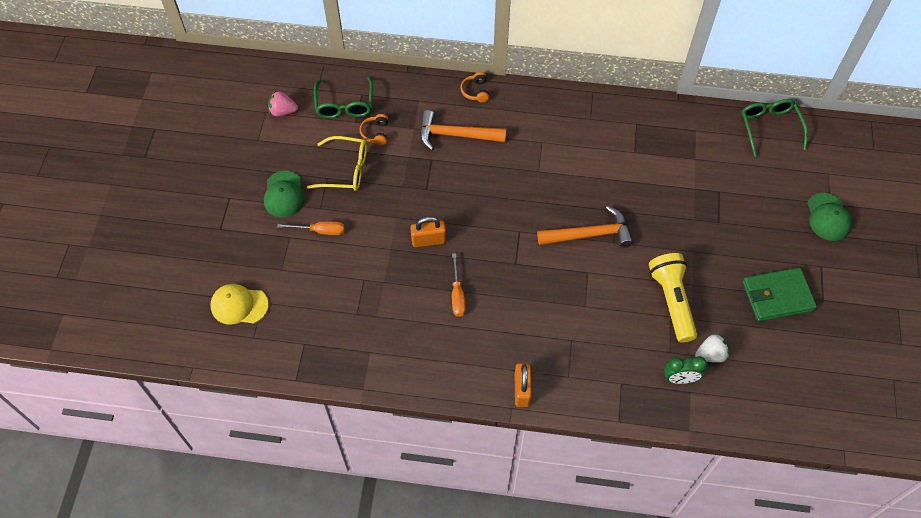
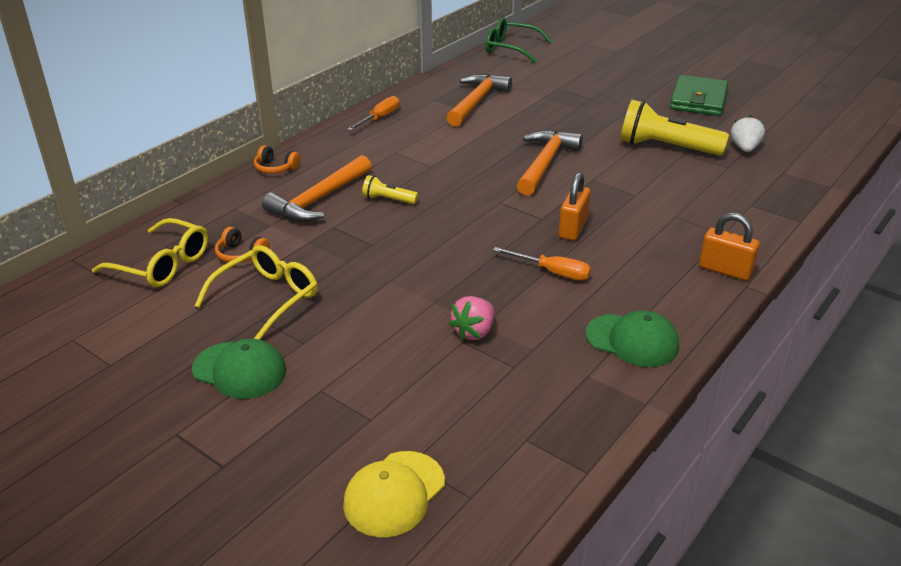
camera: 60 degrees left, 25 degrees down
(283, 111) = (95, 322): pink strawberry -> pink strawberry (474, 332)
(320, 231) = (342, 355): orange screwdriver -> orange screwdriver (380, 118)
(344, 105) = (162, 264): green glasses -> yellow glasses
(428, 240) = (451, 267): orange padlock -> orange padlock (573, 228)
(480, 170) = (388, 200): none -> yellow flashlight
(653, 150) = (476, 102): none -> orange hammer
(680, 379) = (764, 172): green clock -> none
(828, 217) = (630, 56): green cap -> green cap (632, 340)

